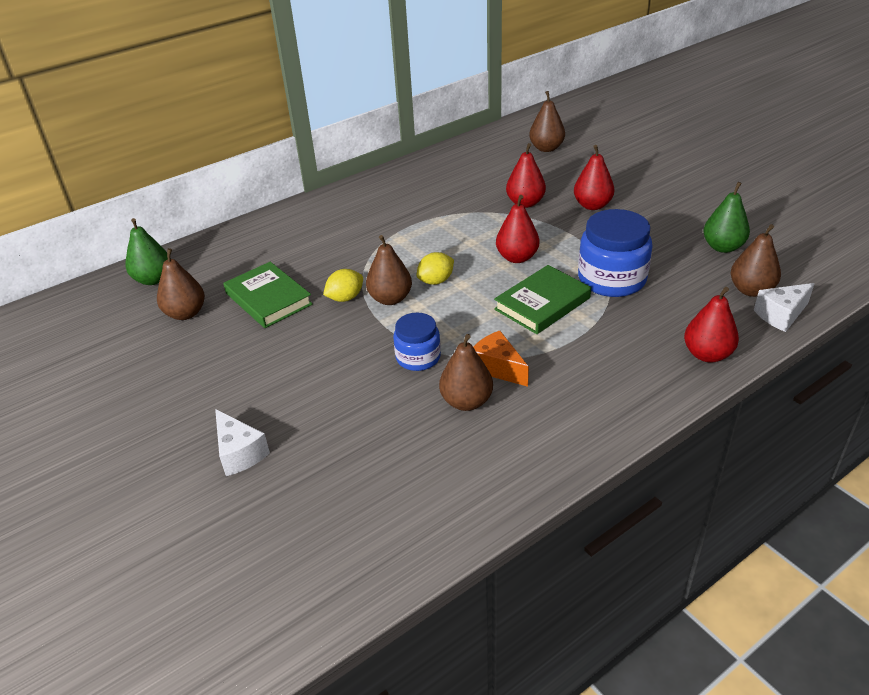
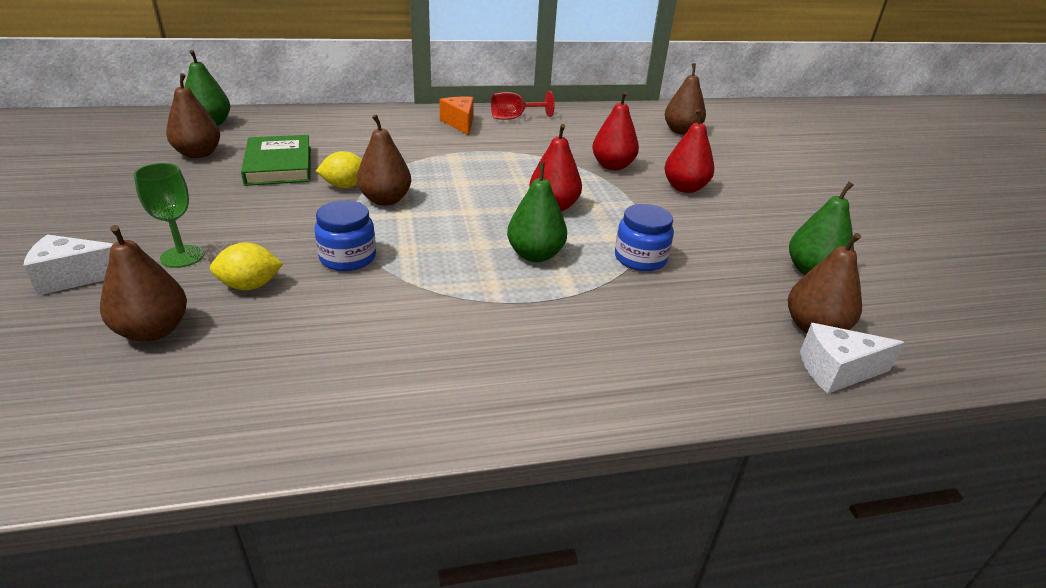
camera: 20 degrees right, 5 degrees down
(239, 453) = (74, 277): white cheese -> white cheese turned 90 degrees clockwise
(297, 405) = (182, 256): none -> green goblet
(405, 180) = (514, 118): none -> red goblet
(436, 281) = (447, 200): yellow lemon -> yellow lemon (250, 285)
(466, 401) = (344, 317): brown pear -> brown pear (153, 331)
(498, 368) = (417, 297): orange cheese -> orange cheese (460, 123)
(542, 304) = (535, 255): green book -> green pear
(611, 279) = (640, 258): blue jar -> blue jar, size x0.60
(707, 354) = (688, 379): red pear -> none

